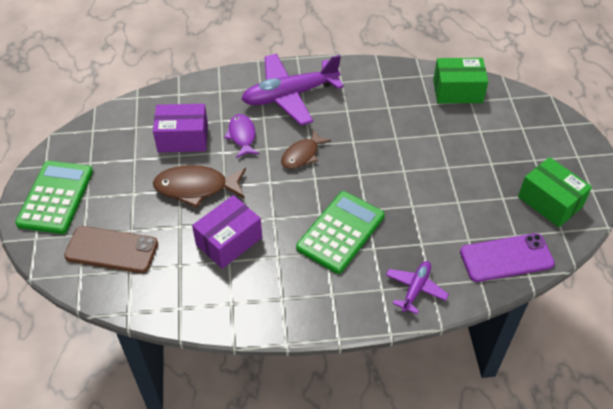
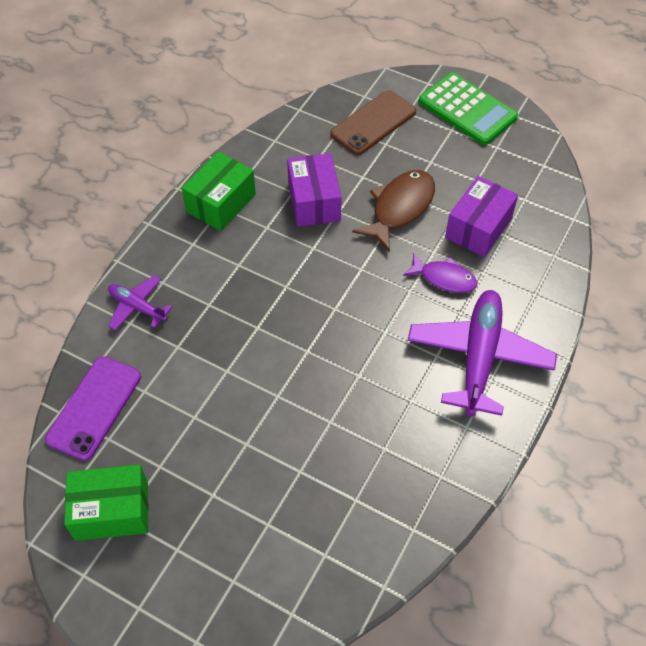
camera: 125 degrees right, 5 degrees up
(302, 155) = (375, 315): brown fish -> none
(340, 232) = (250, 289): green calculator -> none
(415, 289) = (137, 307): purple plane -> purple plane turned 150 degrees clockwise
(457, 91) = (353, 553): green box -> green box (221, 203)

